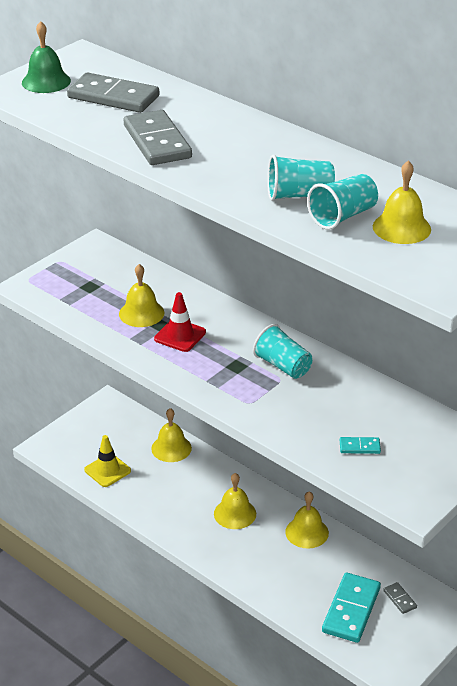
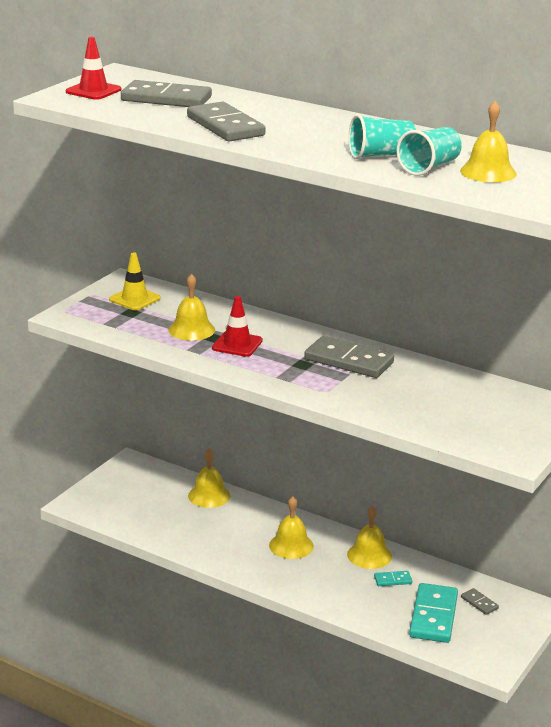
camera: 10 degrees left, 10 degrees down
(46, 81) = (93, 91): green bell -> red traffic cone
(107, 470) = (147, 519): yellow traffic cone -> yellow traffic cone (134, 299)
(283, 366) = (348, 361): turquoise cup -> grey domino
(359, 447) = (447, 417): turquoise domino -> turquoise domino (393, 580)

